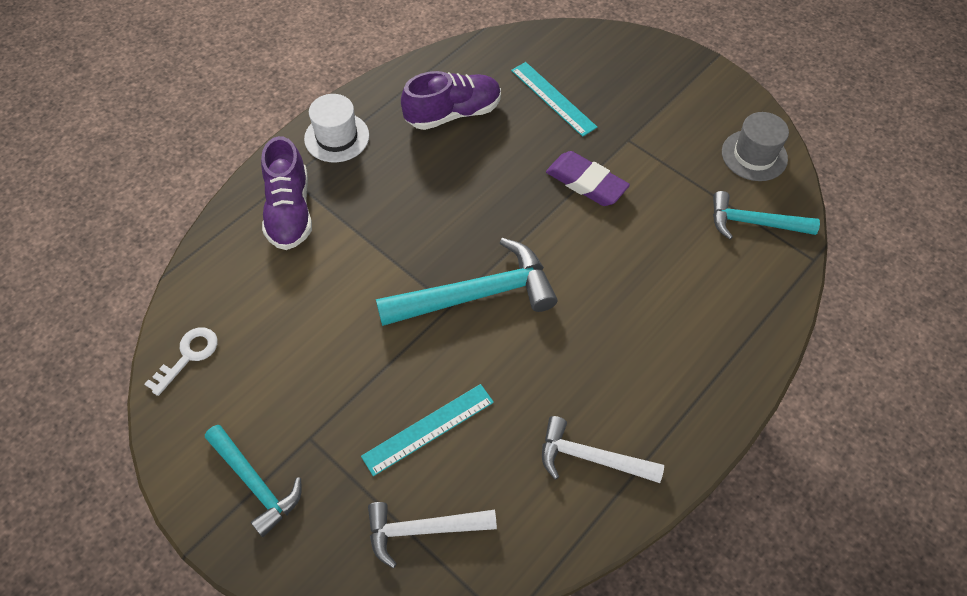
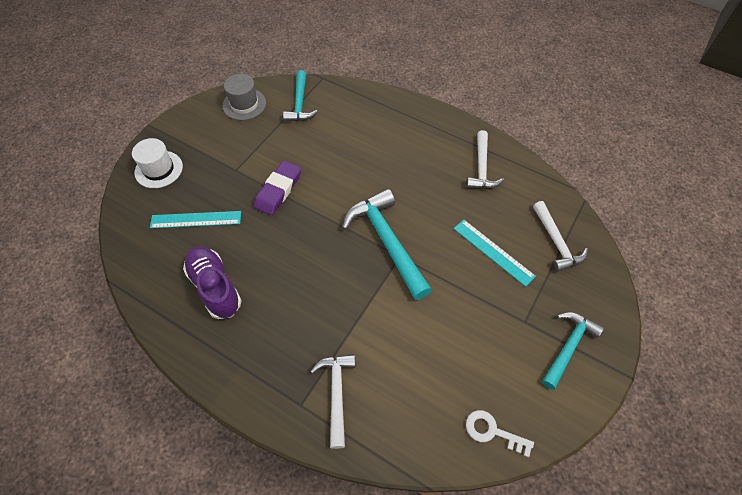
camera: 100 degrees left, 0 degrees up
(289, 211) = (336, 394): purple shoe -> white hammer
(337, 137) = (249, 376): white hat -> white hat (159, 169)
(553, 98) = (196, 220): turquoise ruler -> turquoise ruler turned 45 degrees clockwise

